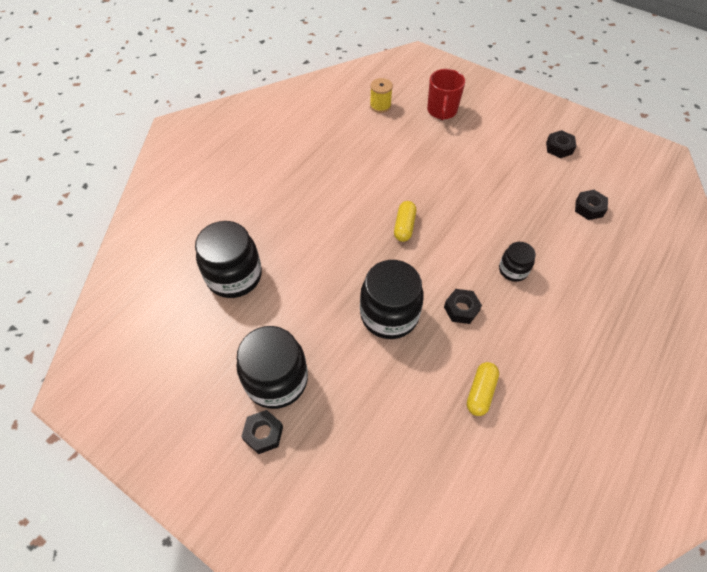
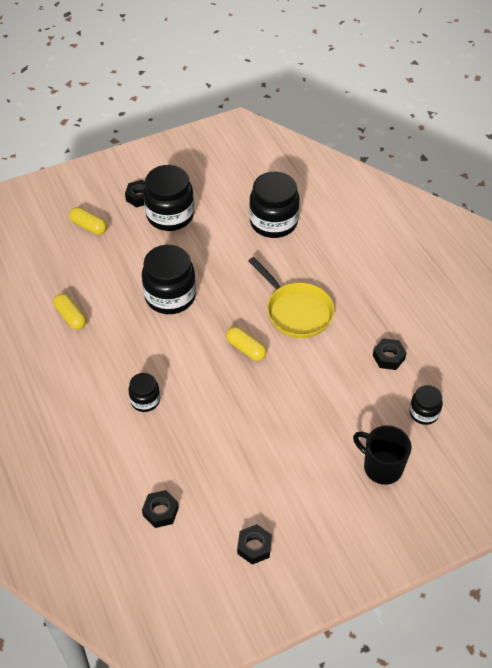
camera: 120 degrees right, 5 degrees down
(338, 210) = (296, 311): none -> yellow pan
(345, 463) = (89, 226): none -> yellow capsule
(380, 106) = (424, 413): yellow spool -> black jar
(442, 111) = (381, 467): red mug -> black mug
(461, 309) = (139, 343): black nut -> black nut (388, 357)

